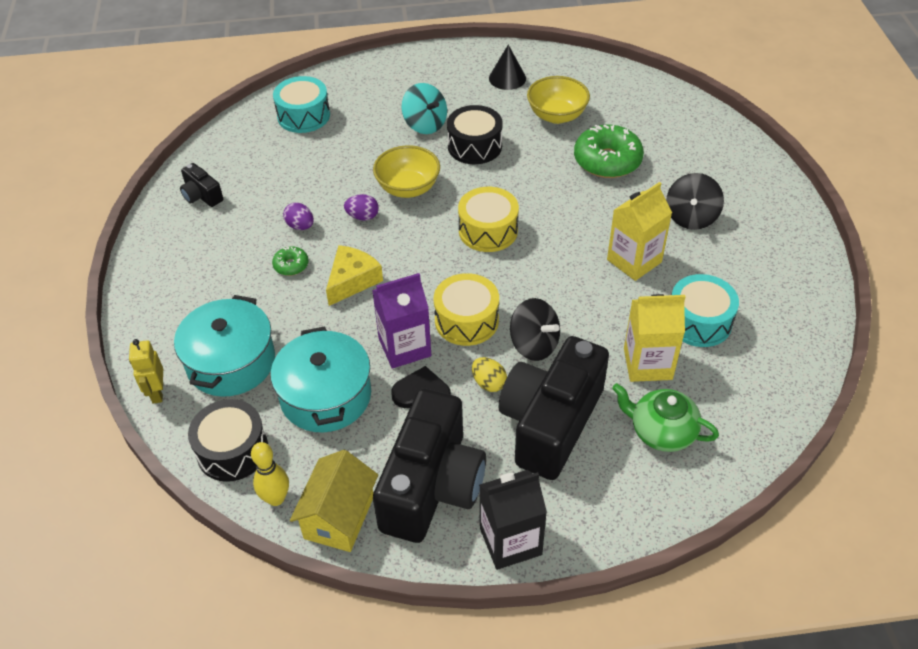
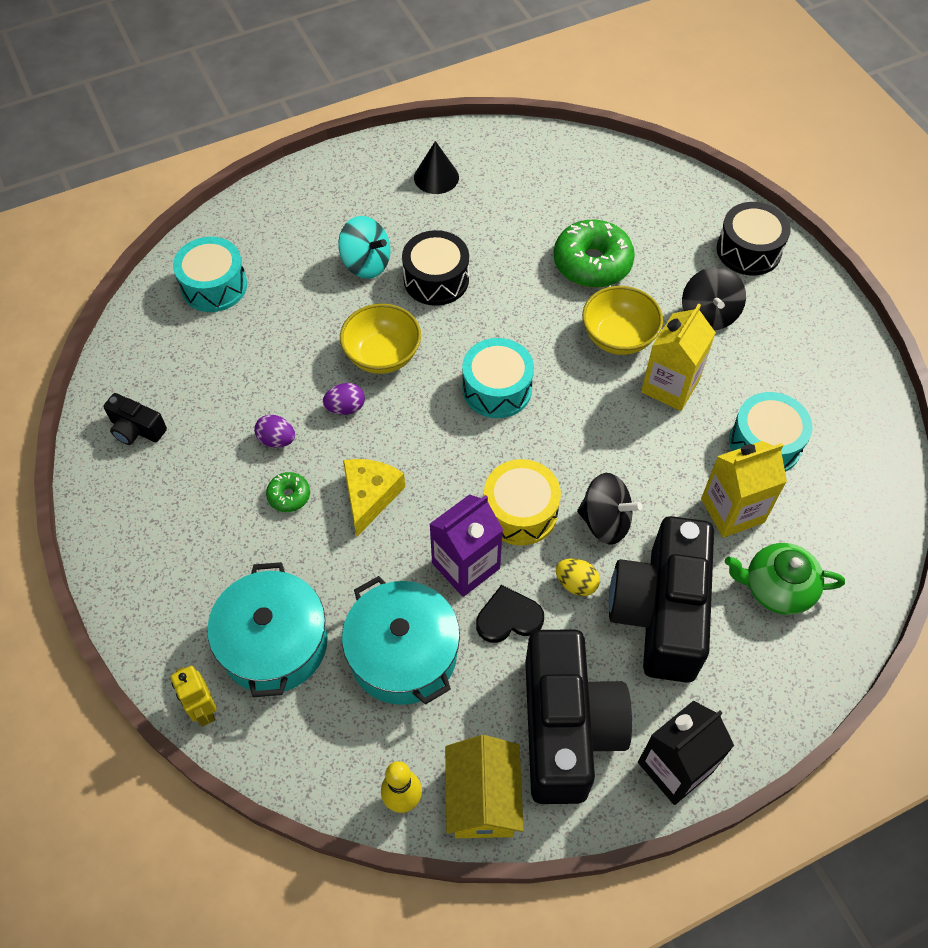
camera: 20 degrees left, 10 degrees up
(232, 450) = (327, 756): black drum -> black drum (748, 250)
(488, 230) = (497, 389): yellow drum -> turquoise drum
(556, 115) = (513, 216): yellow bowl -> yellow bowl (618, 337)

